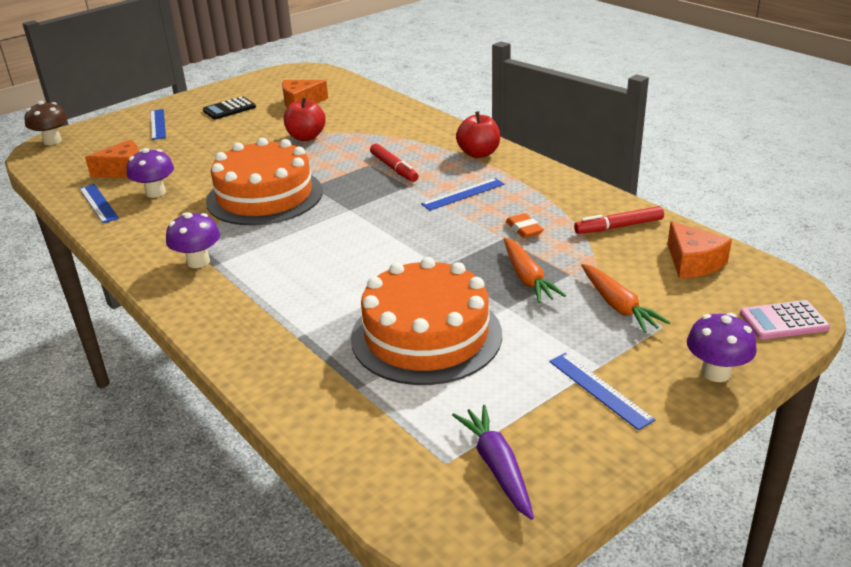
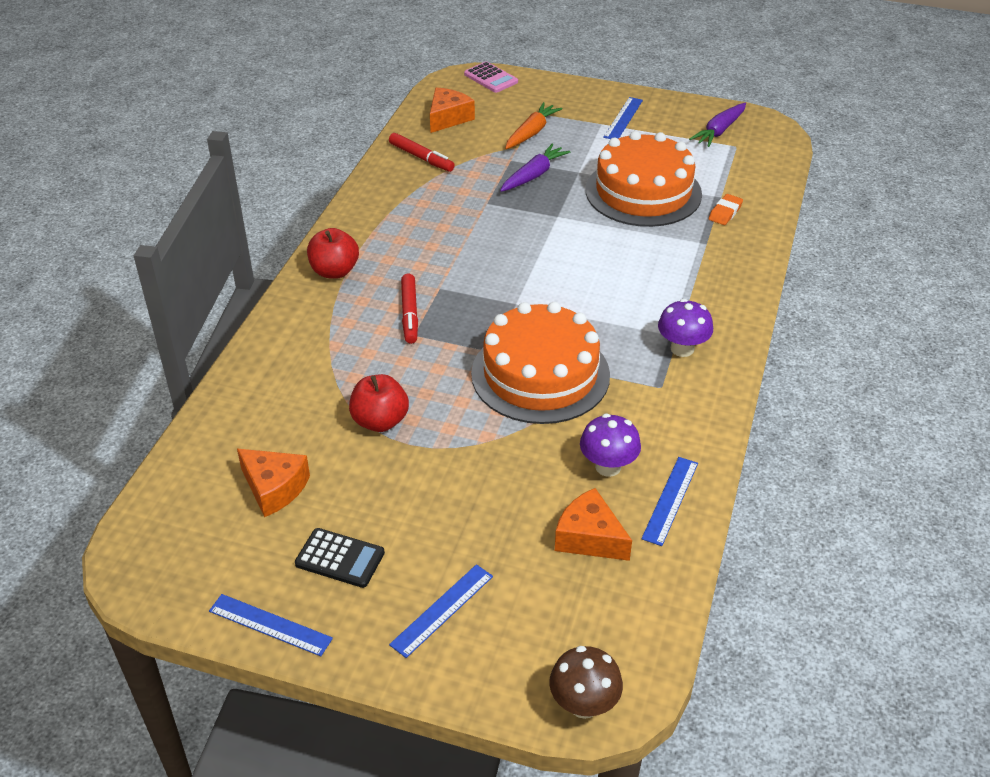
camera: 125 degrees left, 10 degrees up
(394, 168) = (409, 313): red marker -> red marker turned 150 degrees clockwise
(463, 194) = (429, 249): blue ruler -> blue ruler (270, 625)
(524, 229) = (464, 198): orange eraser -> orange eraser (725, 212)
(527, 278) = (533, 175): orange carrot -> purple carrot
(716, 372) = (566, 89): purple mushroom -> none

